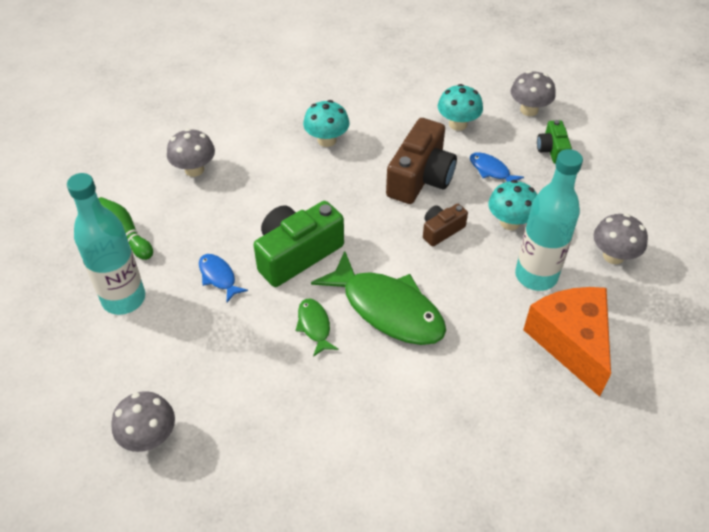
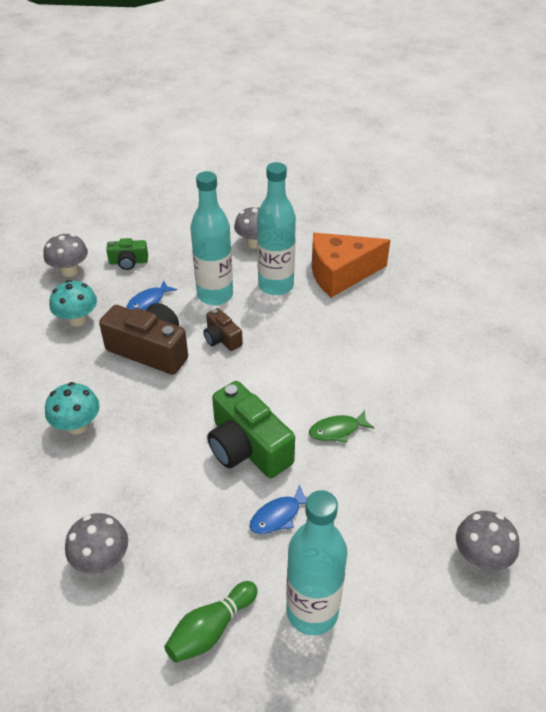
camera: 90 degrees left, 5 degrees down
(388, 309) = (314, 378): green fish -> none
(510, 222) = (215, 295): turquoise mushroom -> turquoise bottle

